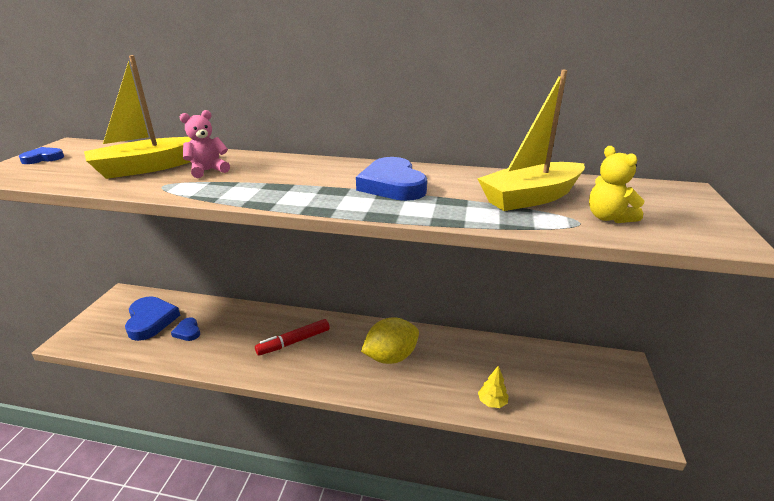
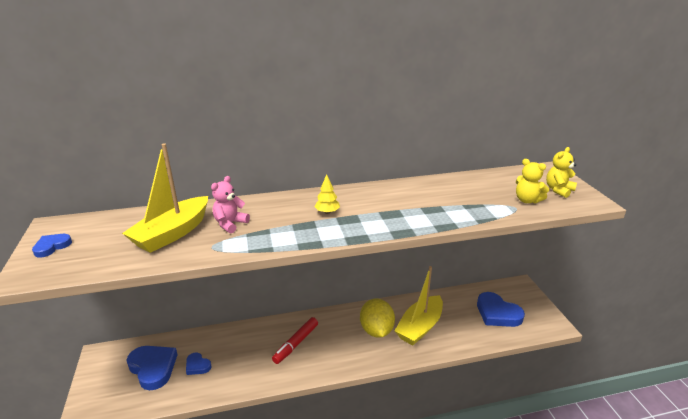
camera: 25 degrees left, 0 degrees up
(391, 357) = (376, 330): yellow lemon -> yellow lemon turned 45 degrees counterclockwise
(392, 185) = (382, 205): blue heart -> blue heart (497, 313)
(492, 402) = (462, 338): yellow tree -> yellow tree (327, 212)
(530, 198) = (474, 195): yellow boat -> yellow boat (420, 327)
(677, 216) = (558, 190): none -> yellow teddy bear

